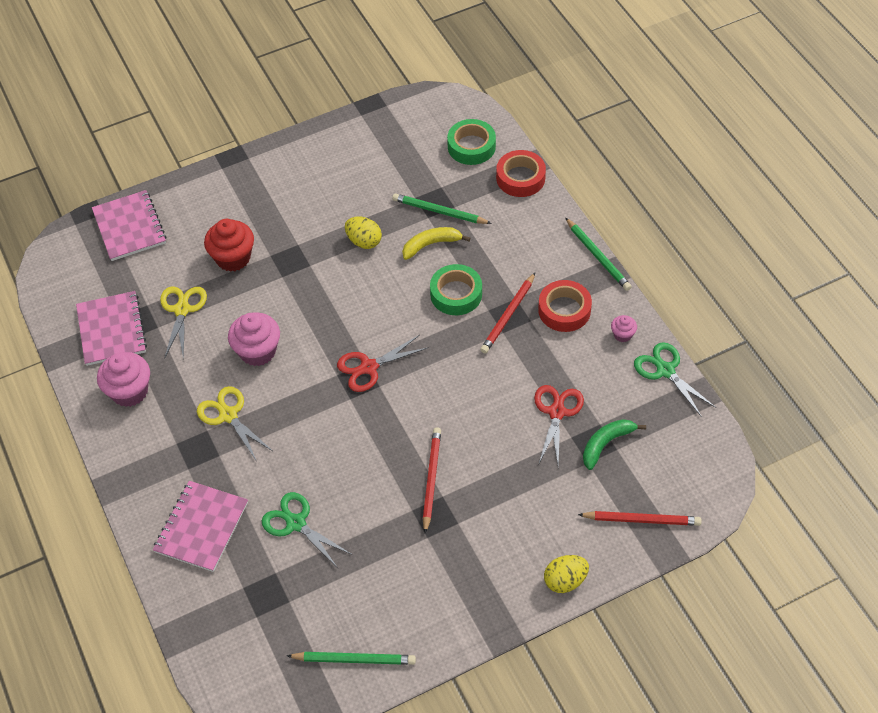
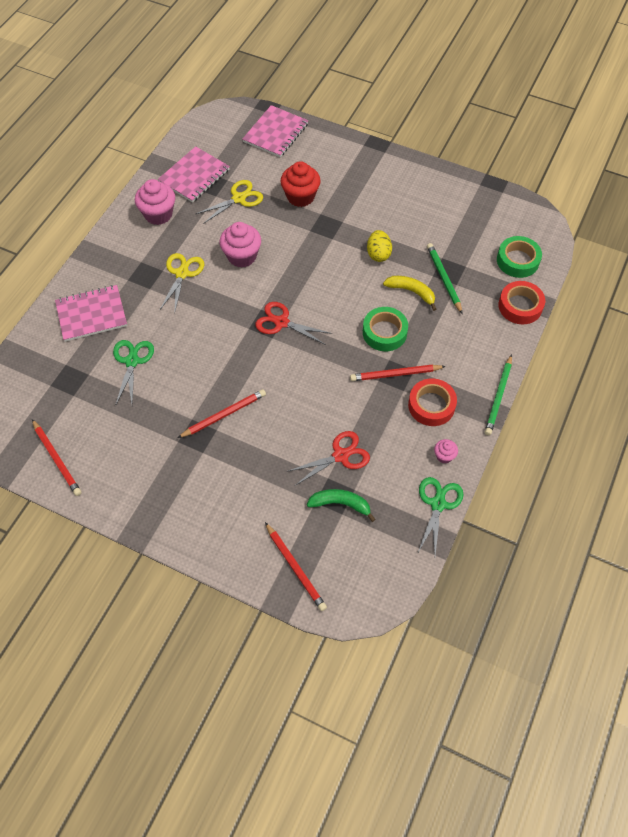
camera: 50 degrees right, 5 degrees up
(354, 659) = (56, 459): green pencil -> red pencil
(565, 581) = (207, 548): yellow egg -> none

